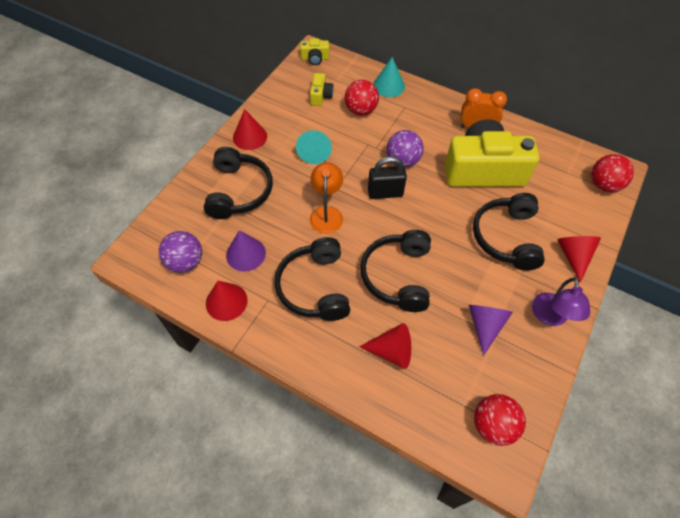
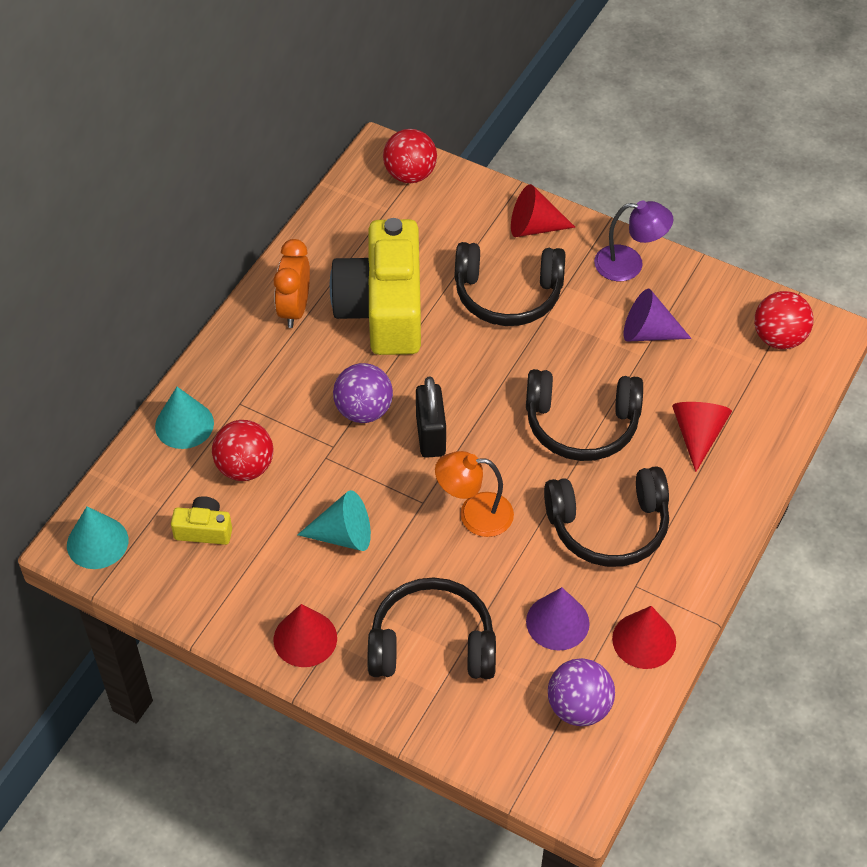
camera: 90 degrees left, 5 degrees down
(315, 58) = (97, 542): yellow camera -> turquoise cone

